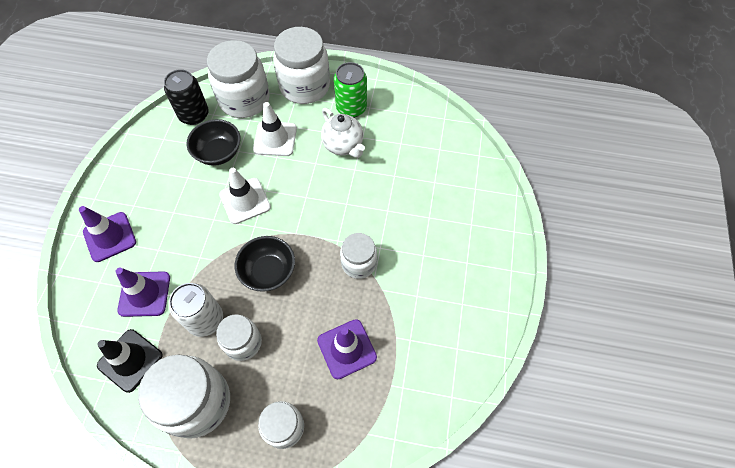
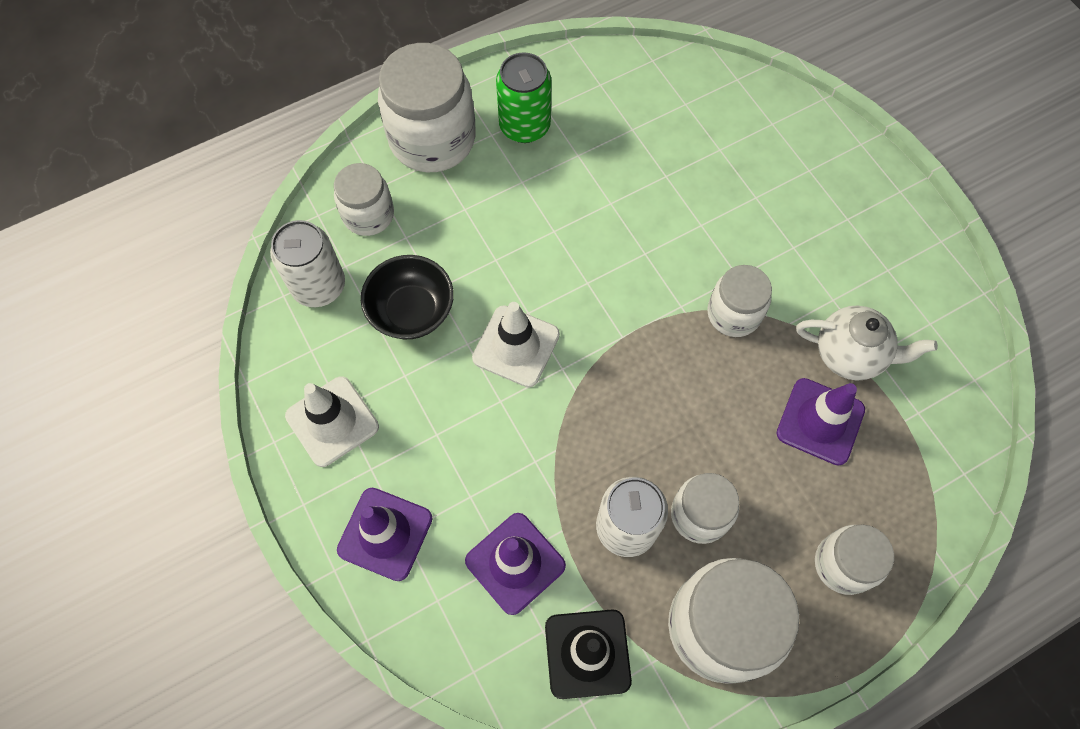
camera: 40 degrees left, 5 degrees up
(194, 115) = (319, 286): black can -> white can
(244, 100) = (368, 215): white jar -> white jar, size x0.58
(268, 272) = (640, 409): black bowl -> none
(275, 139) = (468, 237): white traffic cone -> white traffic cone (332, 421)
(343, 145) = (566, 182): white teapot -> white teapot (850, 354)

